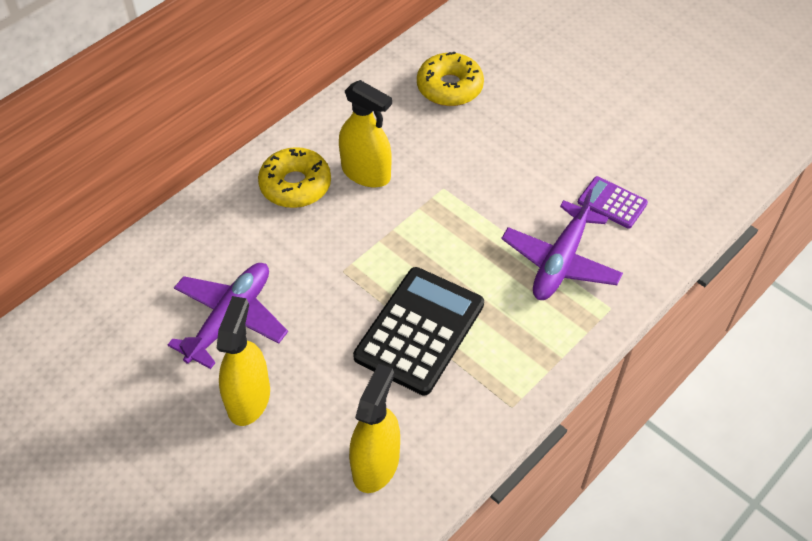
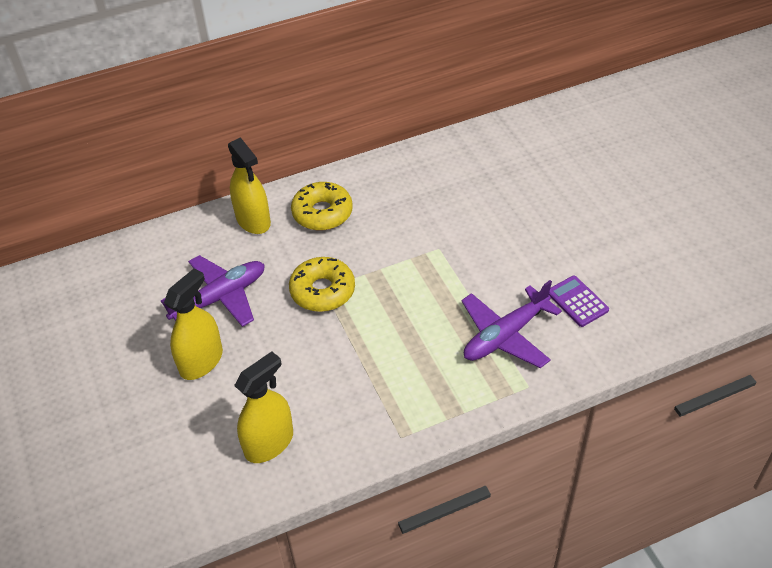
camera: 25 degrees right, 5 degrees down
(366, 173) = (382, 219): yellow spray bottle -> yellow spray bottle (253, 220)
(420, 331) = (359, 353): black calculator -> none
(449, 87) = (487, 170): yellow donut -> yellow donut (322, 291)

